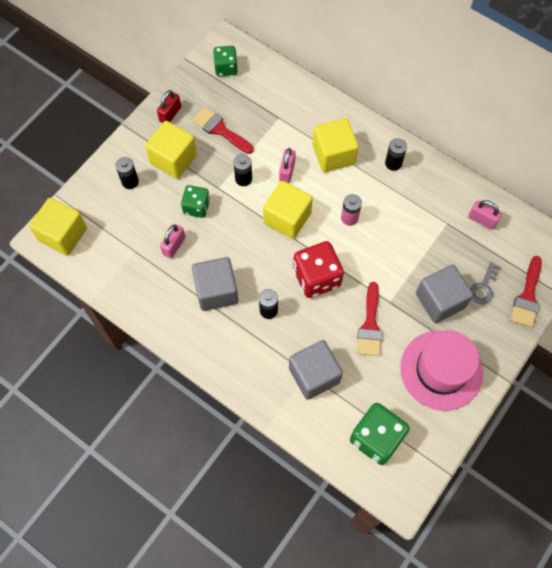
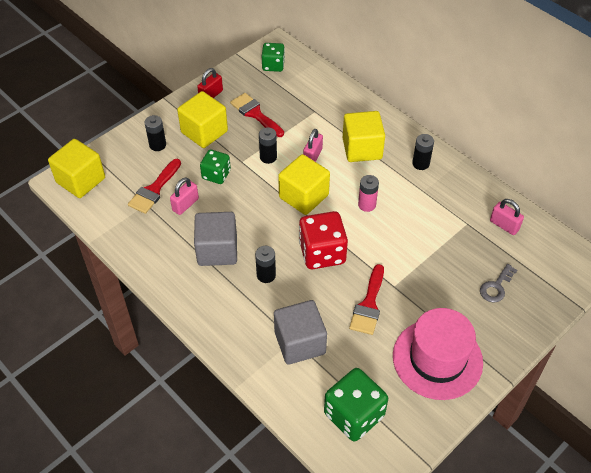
camera: 10 degrees right, 15 degrees down
(440, 300) = (447, 292): grey cube -> none
(527, 296) = (542, 302): red brush -> red brush (154, 189)

